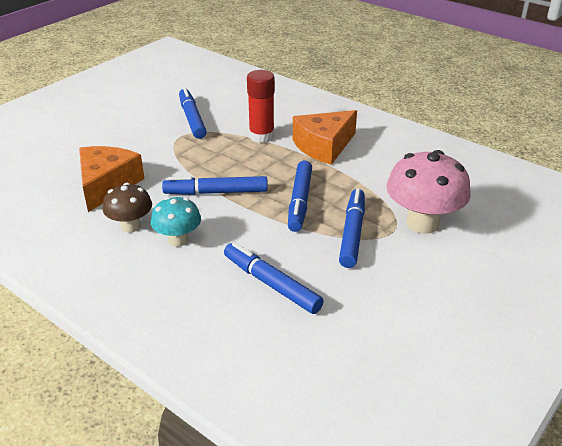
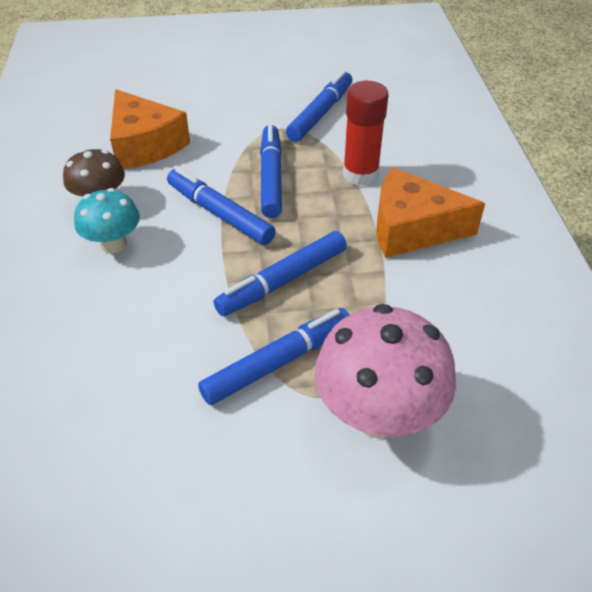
camera: 45 degrees right, 10 degrees up
(107, 185) = (144, 145): orange cheese -> orange cheese turned 90 degrees clockwise
(271, 284) = (114, 357): blue marker -> blue marker (271, 177)

